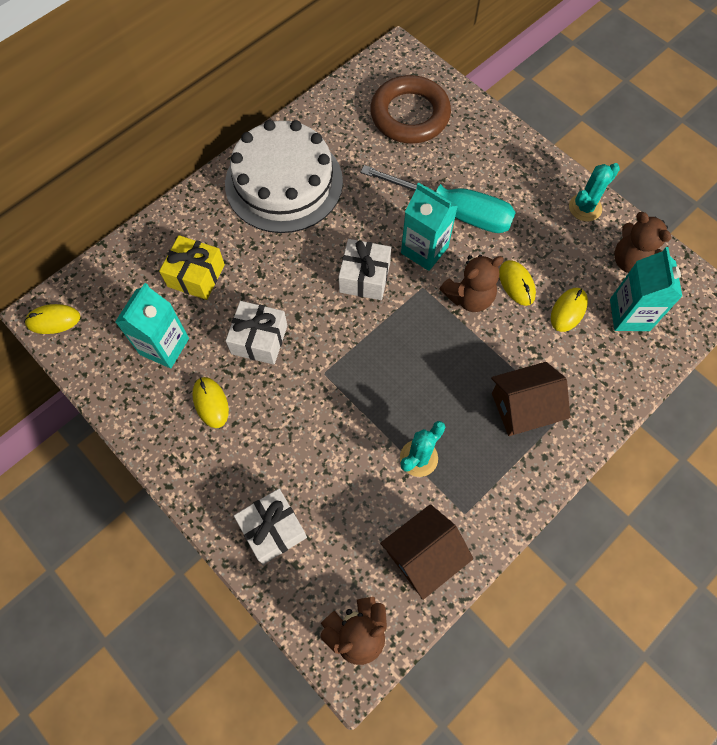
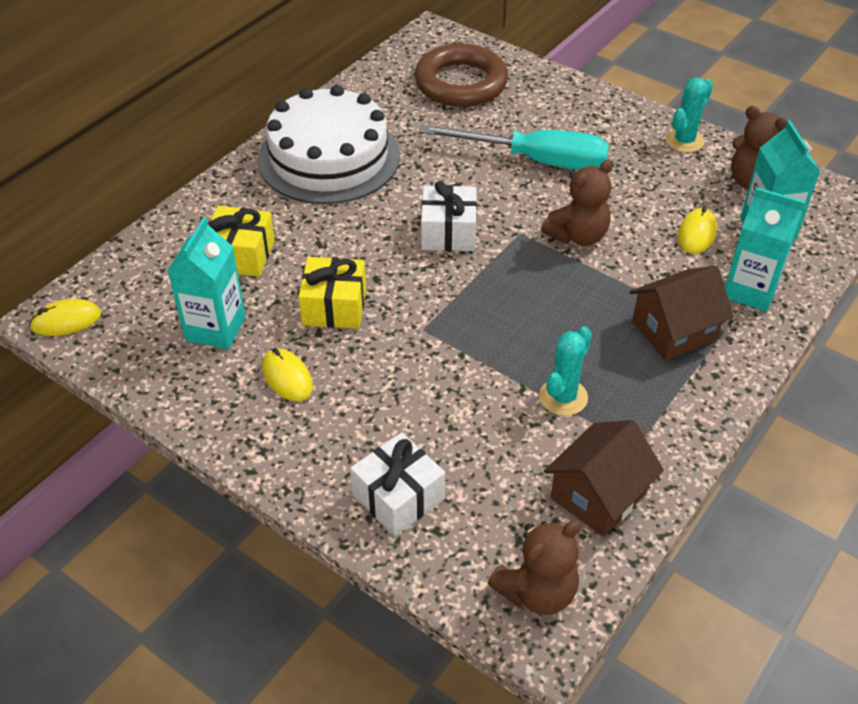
camera: 10 degrees left, 20 degrees down
(259, 339) = (334, 307): white gift -> yellow gift
(424, 250) = (512, 199): turquoise carton -> turquoise carton (750, 290)
(516, 284) = (629, 217): yellow mouse -> none

